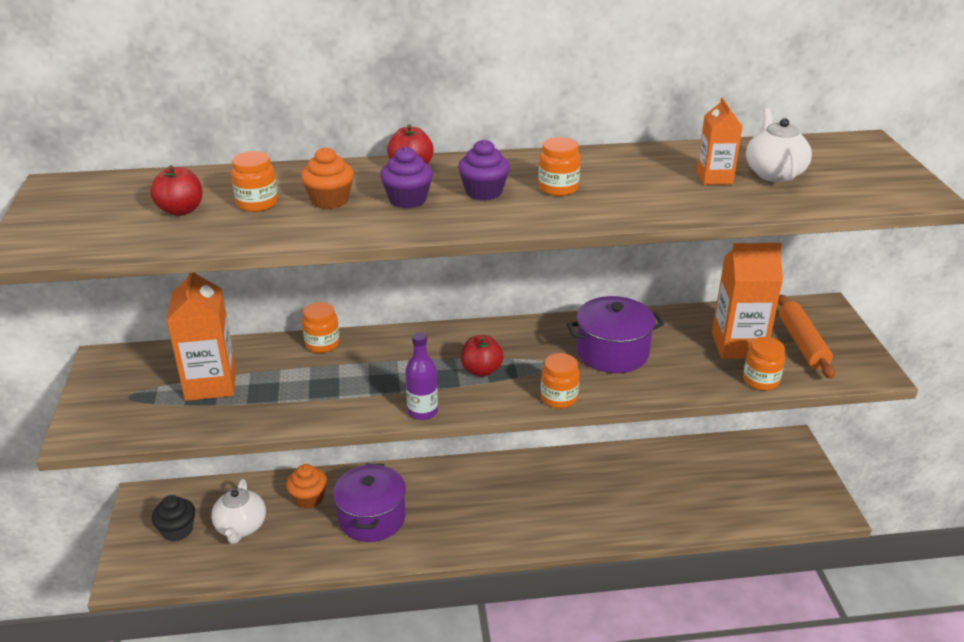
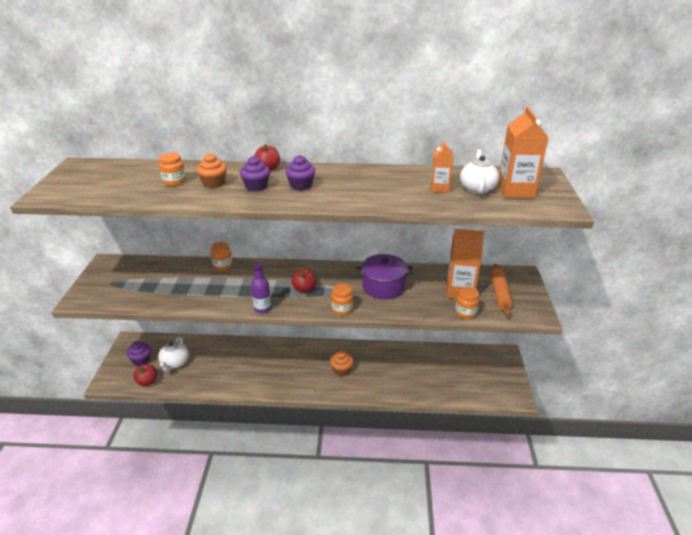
camera: 10 degrees right, 0 degrees up
(177, 530) = (141, 360): black cupcake -> purple cupcake
(181, 210) = (133, 182): red apple -> red apple (147, 382)
(211, 384) = (155, 281): orange carton -> orange carton (515, 191)
(309, 498) = (216, 352): orange cupcake -> orange cupcake (341, 370)
(372, 518) = (246, 367): purple pot -> none
(558, 188) = (344, 187): orange jar -> none

